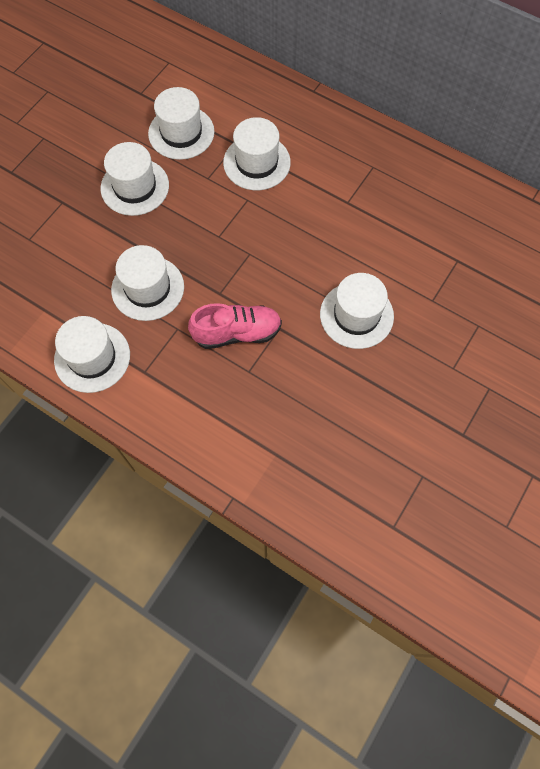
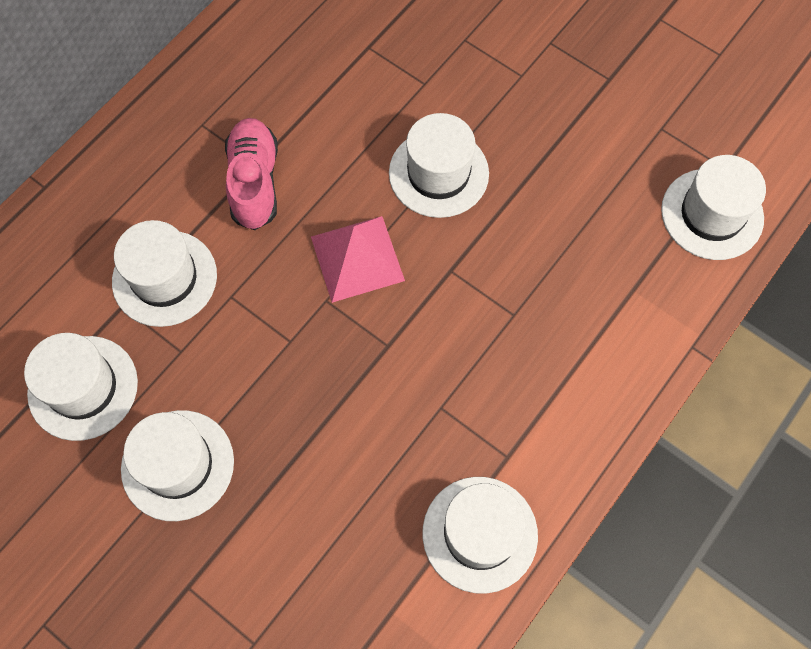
camera: 85 degrees left, 0 degrees up
(147, 288) = (369, 448): white hat -> white hat (712, 214)
(237, 333) = (454, 326): pink shoe -> pink shoe (254, 182)
(282, 269) = (357, 258): none -> pink pyramid

